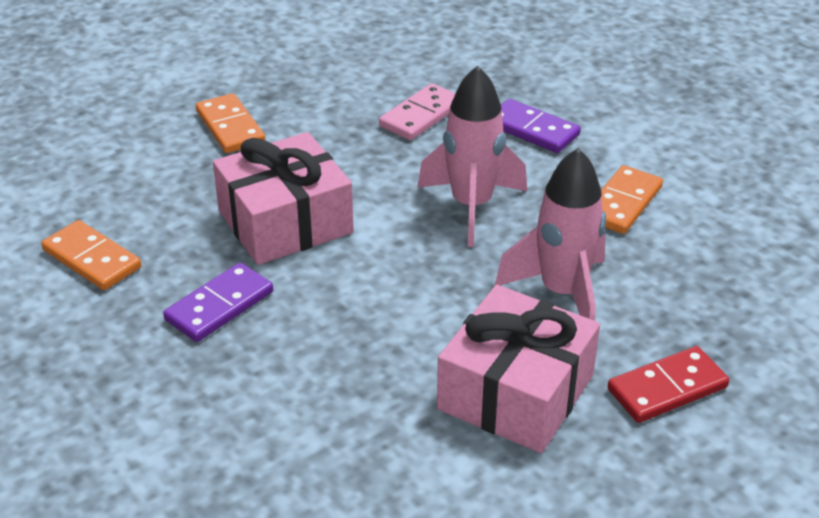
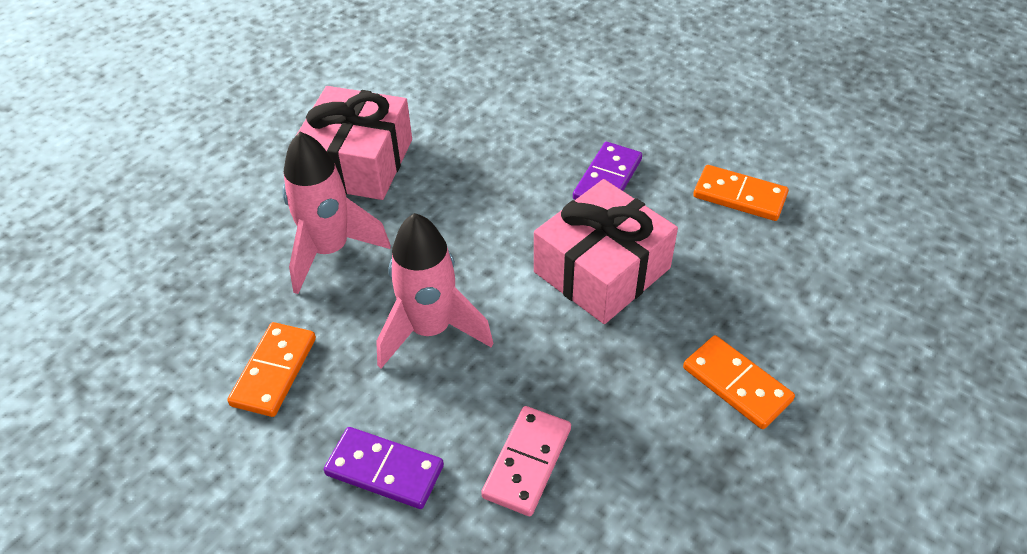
camera: 165 degrees right, 10 degrees up
(667, 388) = (244, 188): red domino -> none

